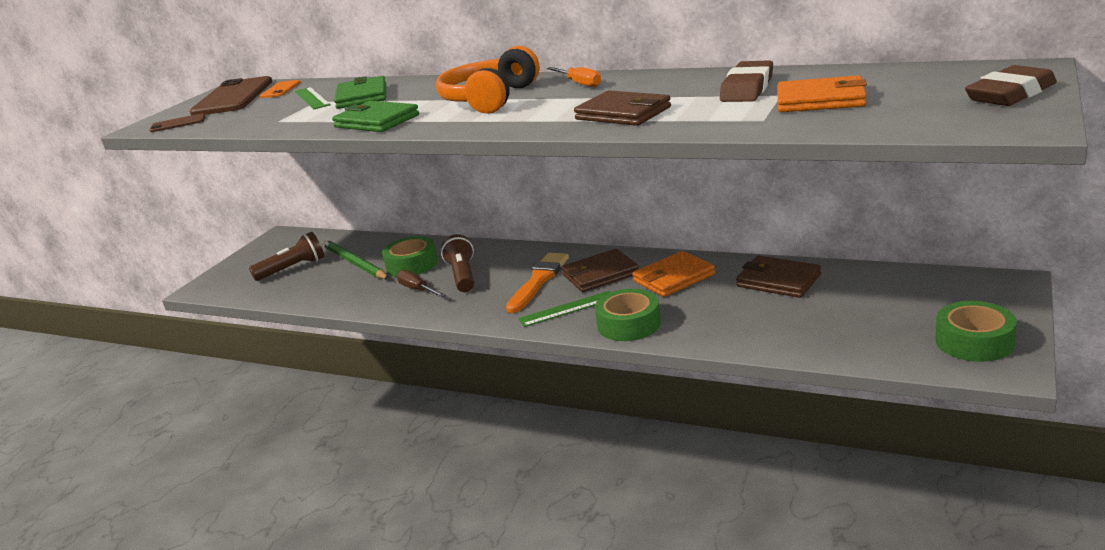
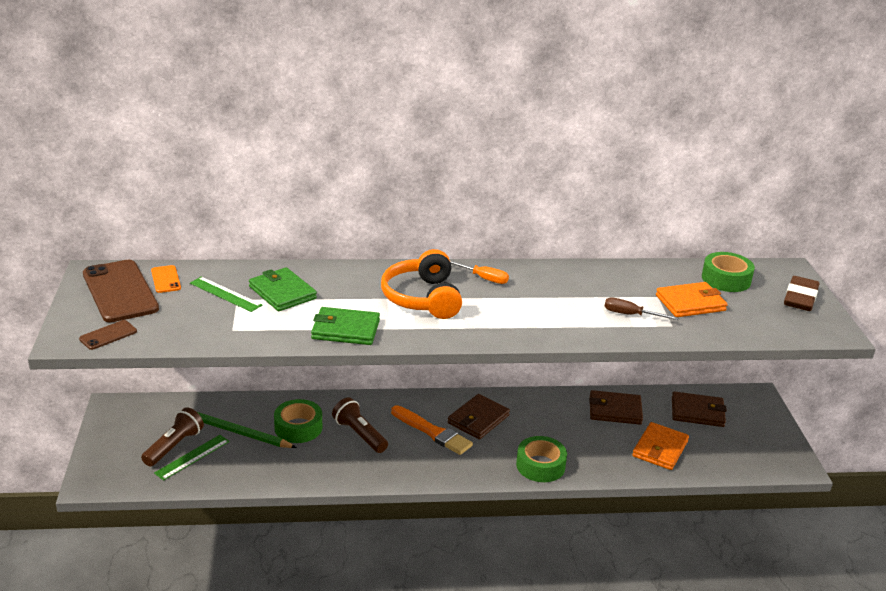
camera: 35 degrees left, 5 degrees up
(417, 289) = (331, 455): brown screwdriver -> brown screwdriver (630, 315)
(538, 281) = (433, 432): orange brush -> orange brush turned 135 degrees clockwise
(567, 309) = (481, 457): green ruler -> green ruler (192, 457)
(623, 113) = (561, 318): brown wallet -> brown wallet (697, 412)
(673, 278) = (538, 416): orange wallet -> orange wallet (660, 449)
(747, 88) = (626, 288): brown eraser -> none
(974, 342) = (767, 447): green tape -> green tape (726, 279)

